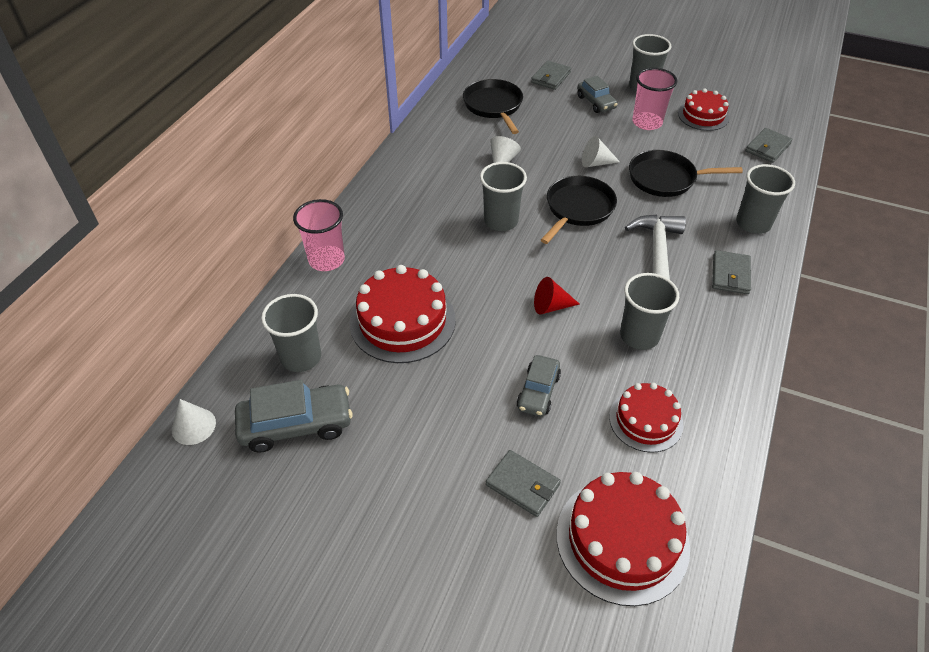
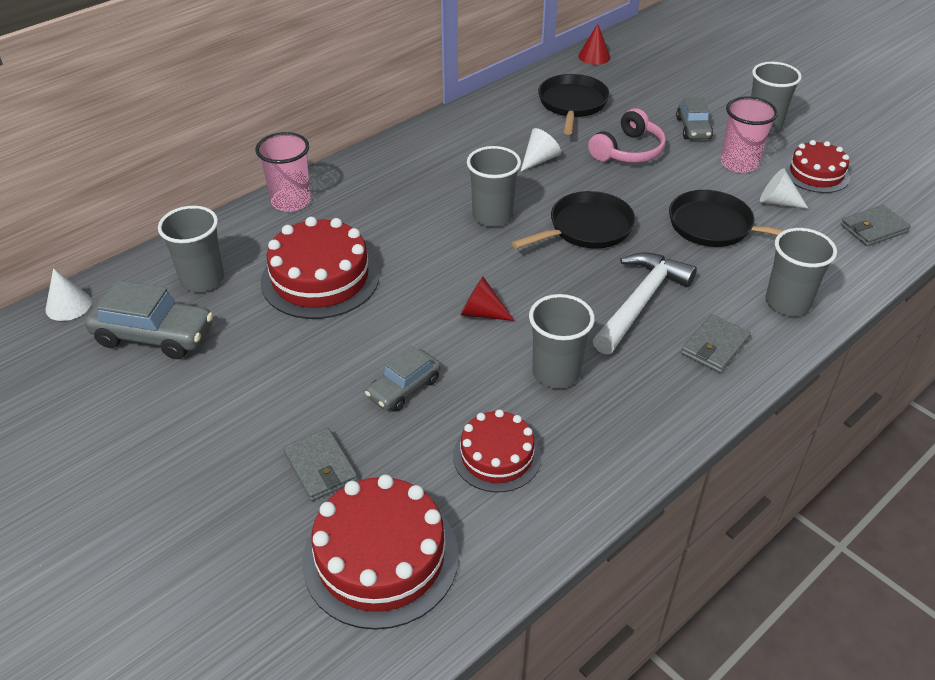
camera: 25 degrees right, 5 degrees down
(481, 60) = (594, 56): none -> red cone
(550, 77) = (659, 91): grey wallet -> none
(563, 134) = (628, 151): none -> pink headphones
(596, 163) = (644, 189): white cone -> white cone (777, 202)

